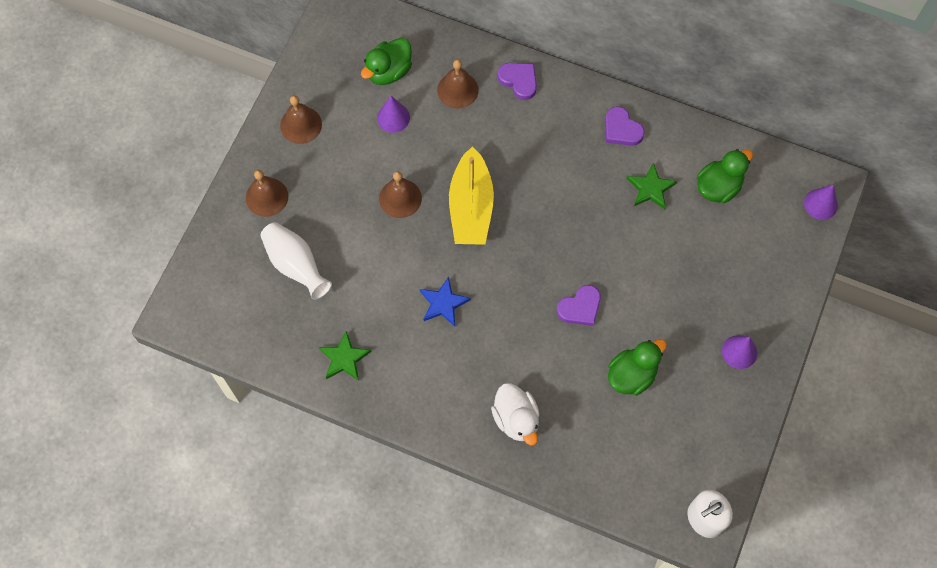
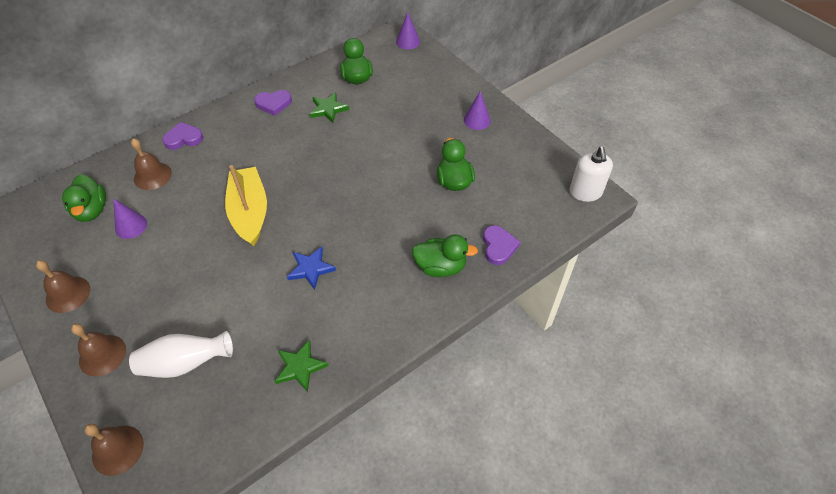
camera: 60 degrees left, 15 degrees down
(400, 198) = (200, 254): brown bell -> brown bell (118, 450)
(471, 207) = (250, 212): yellow boat -> yellow boat turned 135 degrees counterclockwise
(516, 419) = (440, 267): white duck -> green duck
(580, 307) = (382, 186): purple heart -> purple heart (498, 246)

